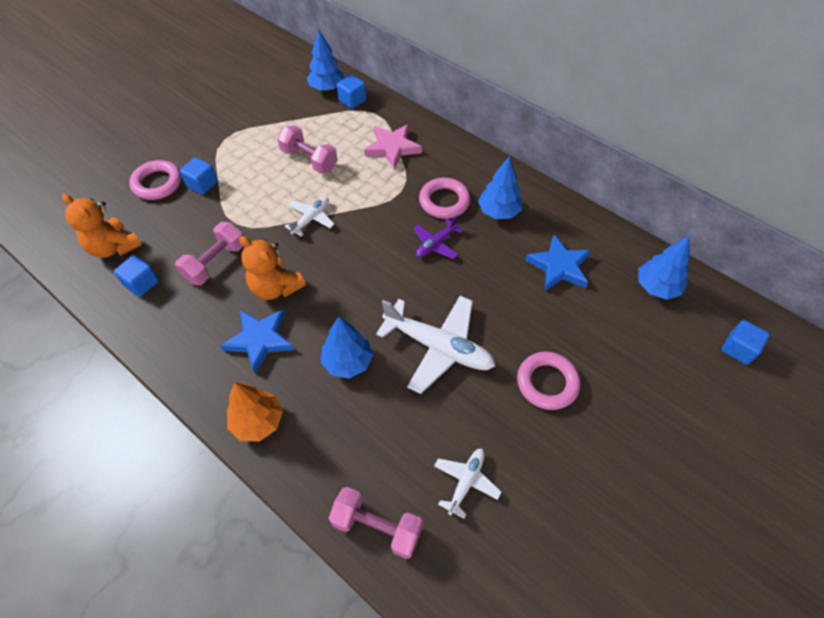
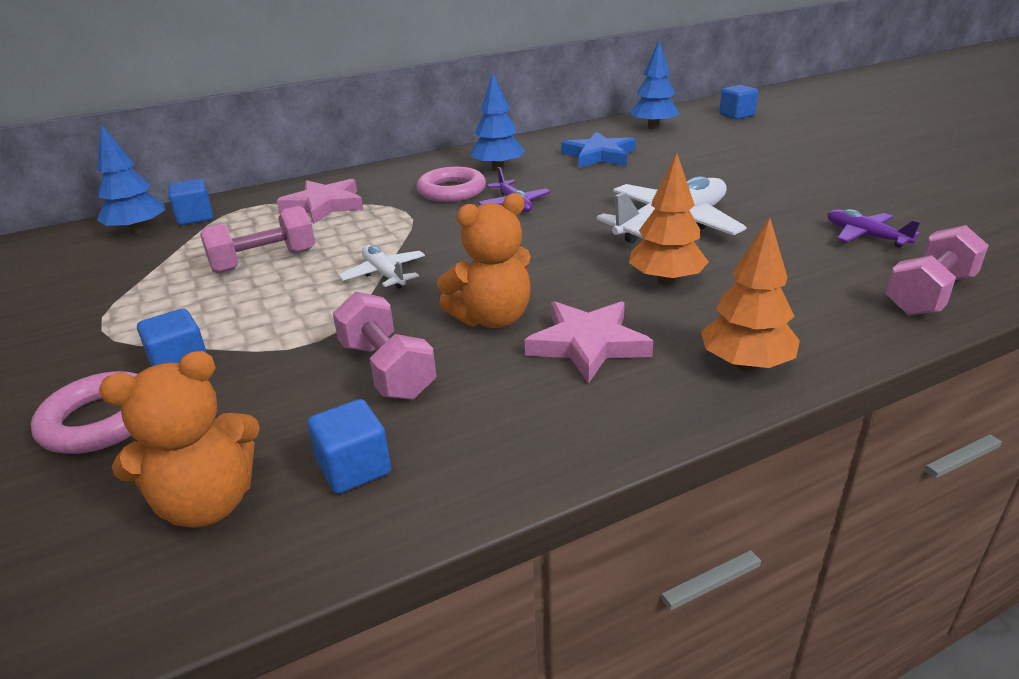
camera: 65 degrees left, 25 degrees down
(260, 340) = (587, 344): blue star -> pink star
(347, 362) = (666, 280): blue tree -> orange tree
(466, 482) = (865, 236): white plane -> purple plane
(547, 383) = (745, 182): pink ring -> none

